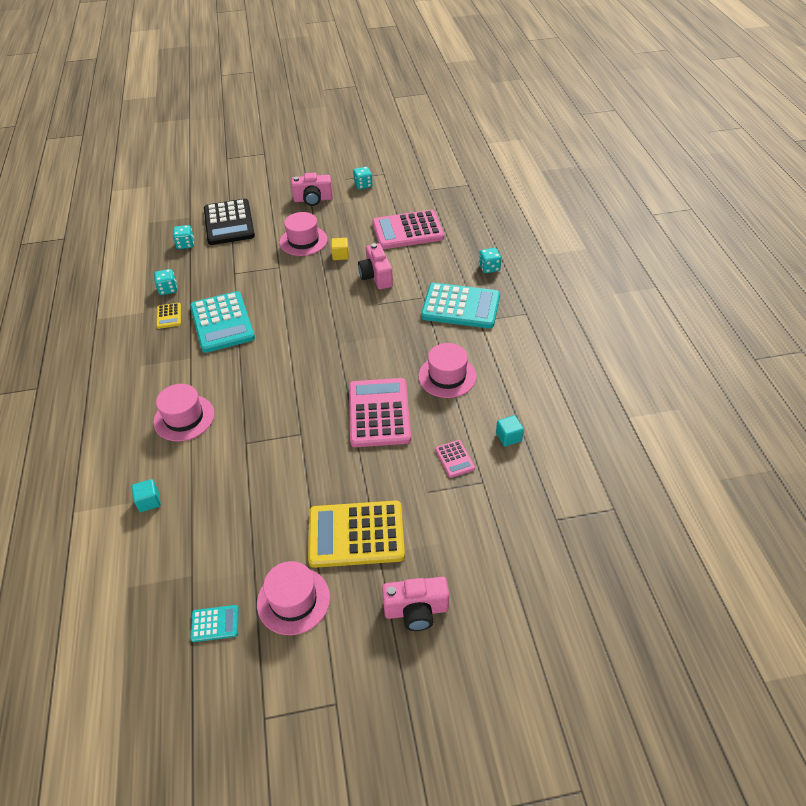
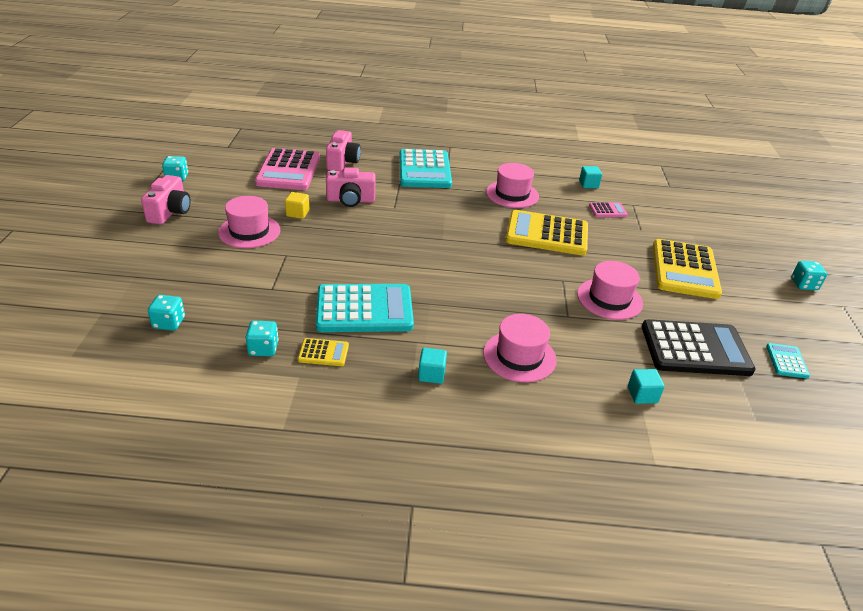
camera: 80 degrees left, 10 degrees down
(155, 373) = (431, 374): none -> turquoise cube
(229, 223) = (154, 279): black calculator -> black calculator (695, 349)
(293, 600) = (755, 312): pink hat -> pink hat (609, 299)
(379, 413) = (547, 234): pink calculator -> yellow calculator
(416, 610) = (754, 256): pink camera -> pink camera (343, 162)
(460, 306) = (424, 170): turquoise calculator -> turquoise calculator turned 150 degrees clockwise
(489, 268) = (379, 147): turquoise dice -> turquoise dice (804, 284)

